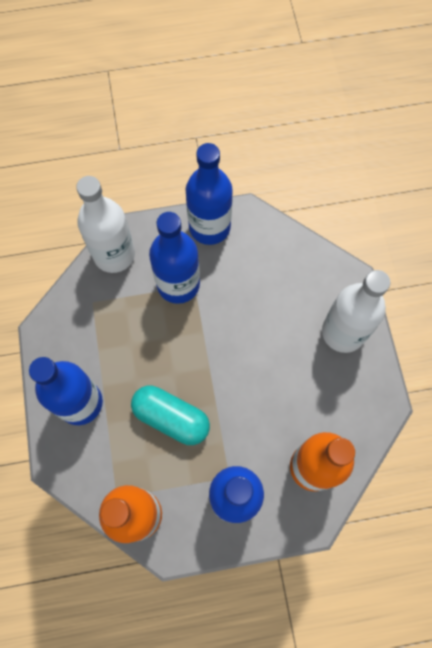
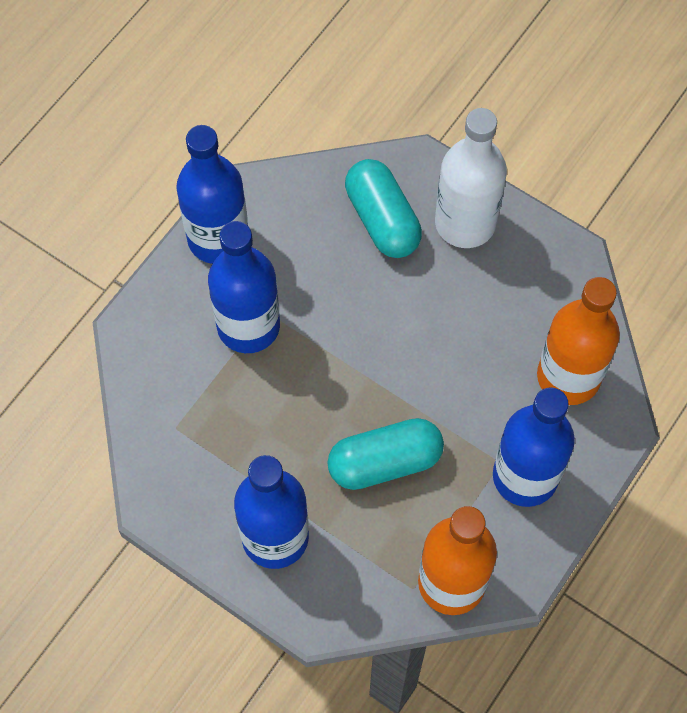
camera: 45 degrees left, 5 degrees down
(114, 254) = (144, 358): white bottle -> none
(301, 291) = (382, 219): none -> turquoise capsule

